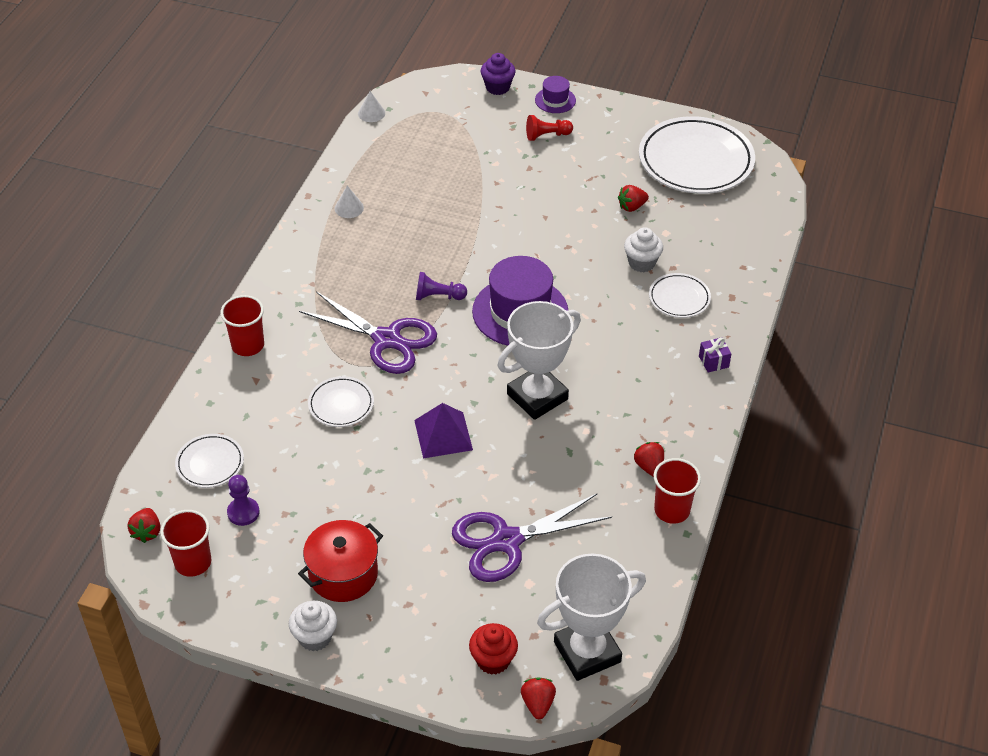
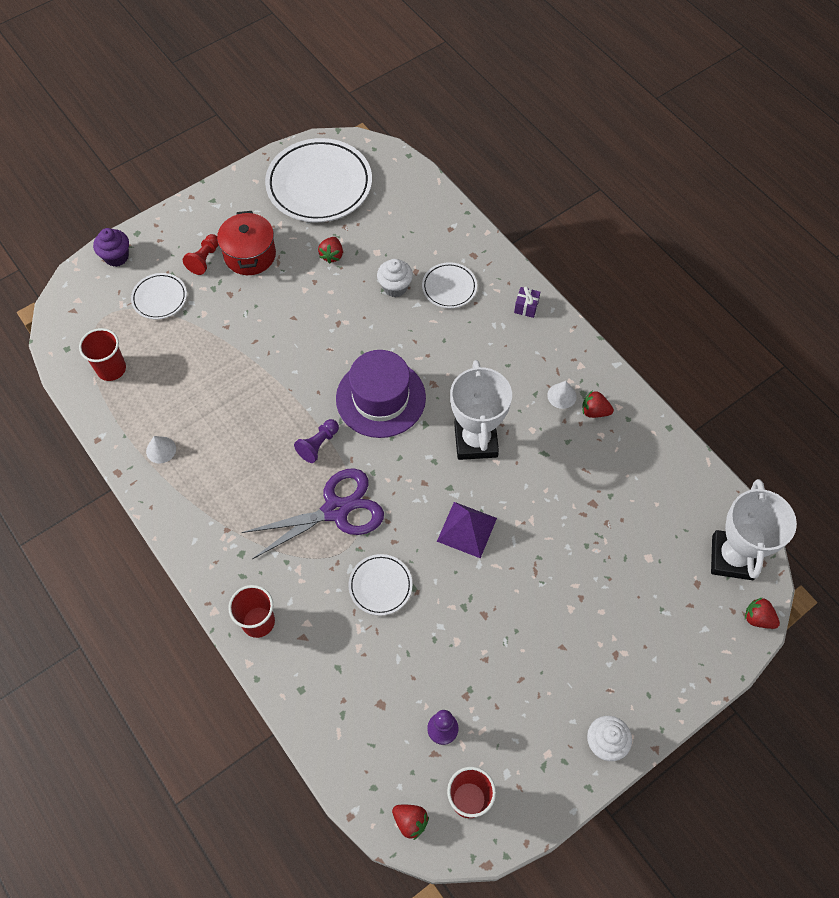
camera: 55 degrees left, 15 degrees up
(210, 463) = (370, 727): white plate -> white plate (159, 298)
(343, 574) = (557, 686): red pot -> red pot (250, 255)
(371, 113) = (60, 365): white cone -> white cone (561, 395)
(493, 660) = (703, 625): red cupcake -> none
(506, 541) = (600, 549): purple scissors -> none
(555, 100) = (169, 228): purple hat -> none
(672, 510) = (643, 423): red cup -> red cup (111, 369)

